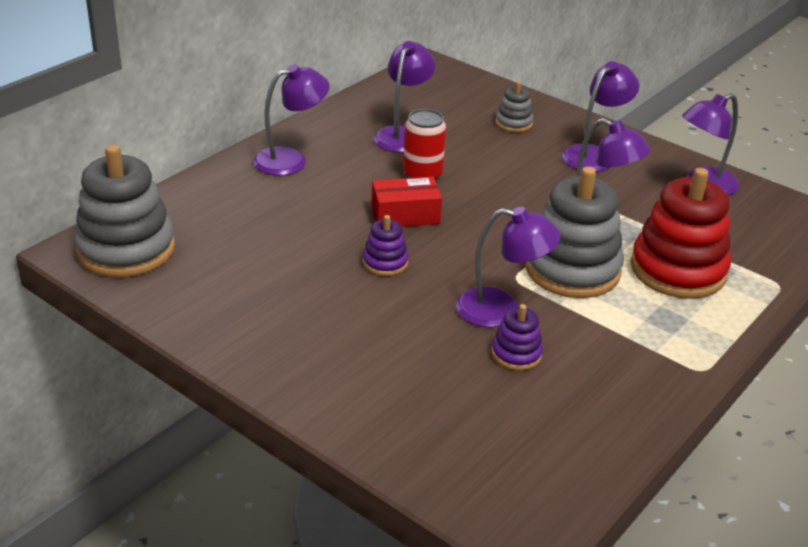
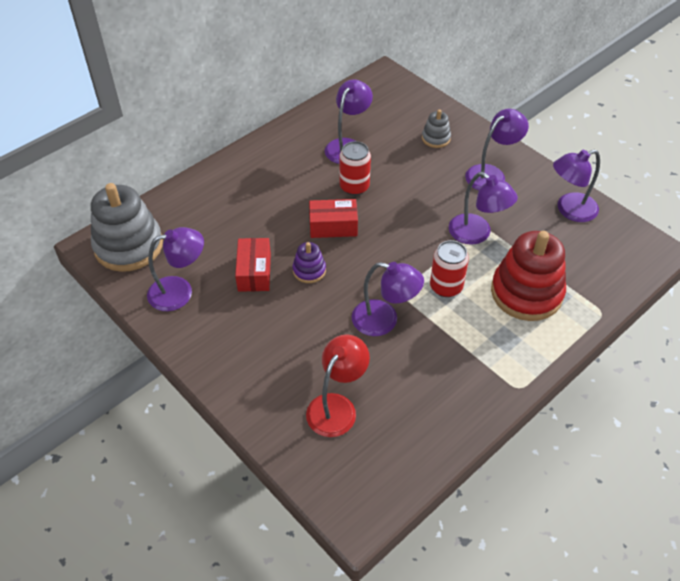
camera: 10 degrees right, 15 degrees up
(291, 160) = (259, 167): purple lamp -> purple lamp (180, 291)
(310, 268) = (254, 272): none -> red box
(463, 408) = (337, 406): none -> red lamp
(516, 354) = (386, 362): purple stacking toy -> none
(572, 269) = (446, 286): grey stacking toy -> red can

